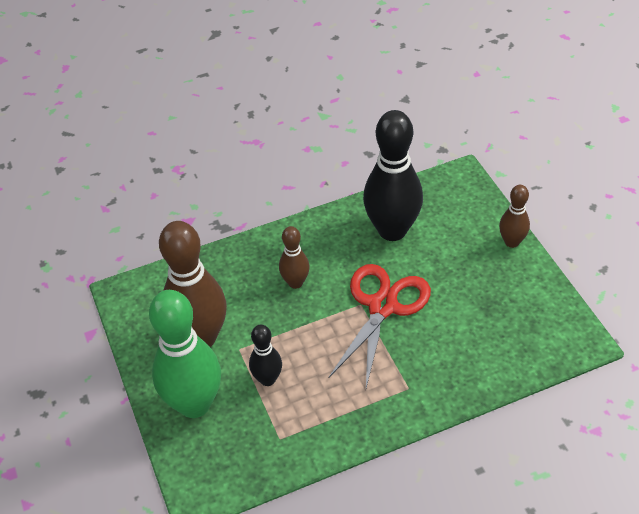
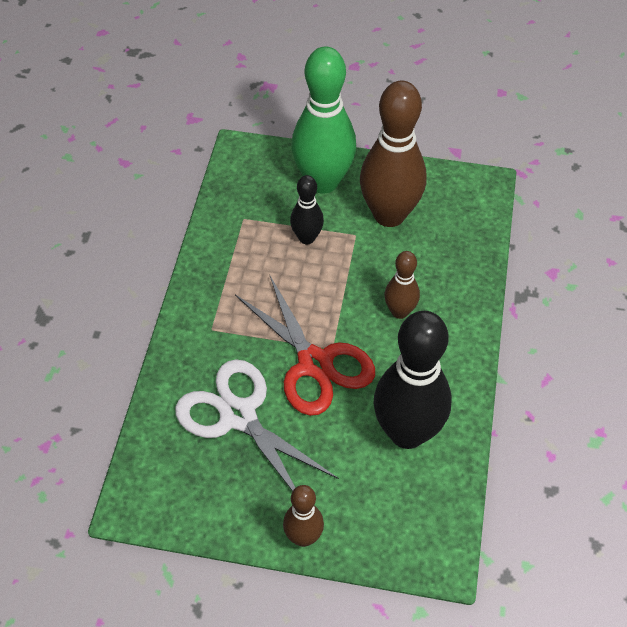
camera: 120 degrees right, 5 degrees up
(463, 325) = (238, 415): none -> white scissors

